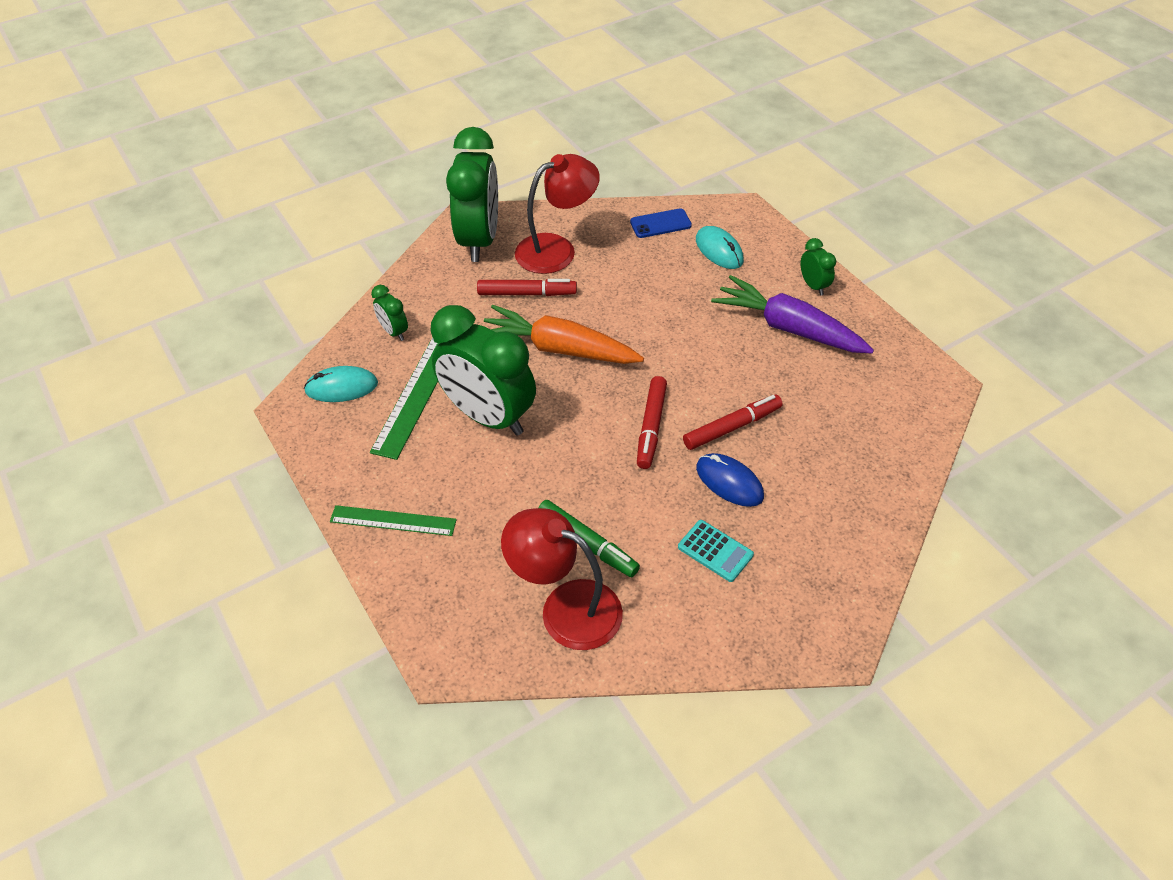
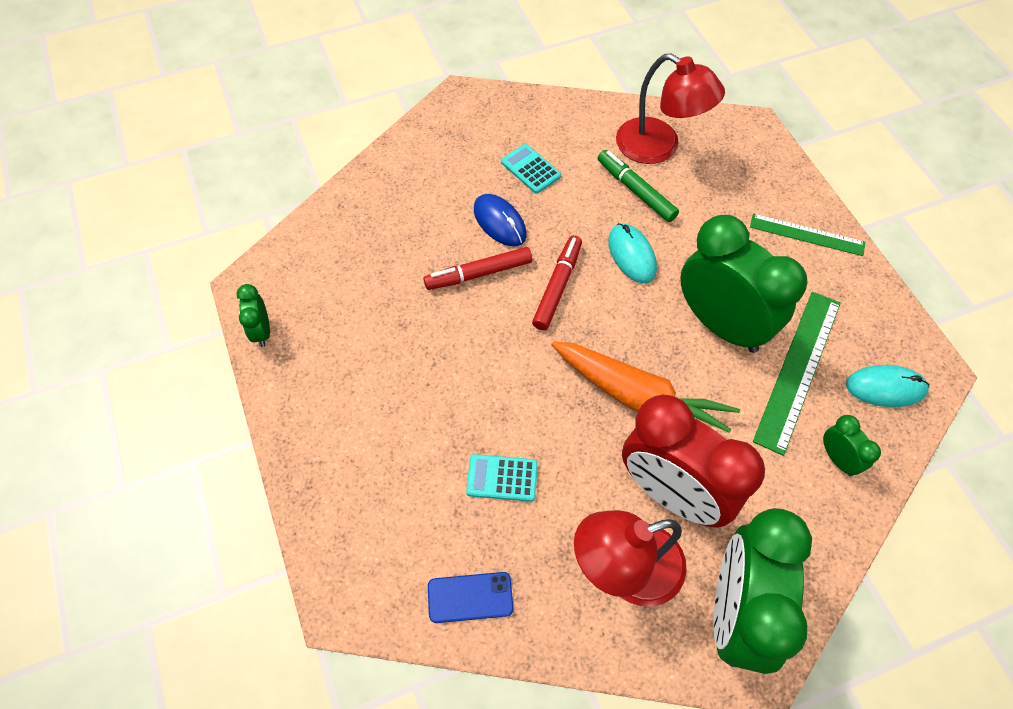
camera: 170 degrees left, 10 degrees up
(527, 293) = (672, 493): red marker -> red clock
(659, 284) = (502, 478): none -> turquoise calculator
(719, 250) = (406, 526): turquoise mouse -> turquoise mouse (632, 255)
(788, 328) = (372, 382): purple carrot -> none
(813, 286) = (314, 440): green clock -> green clock (262, 331)

